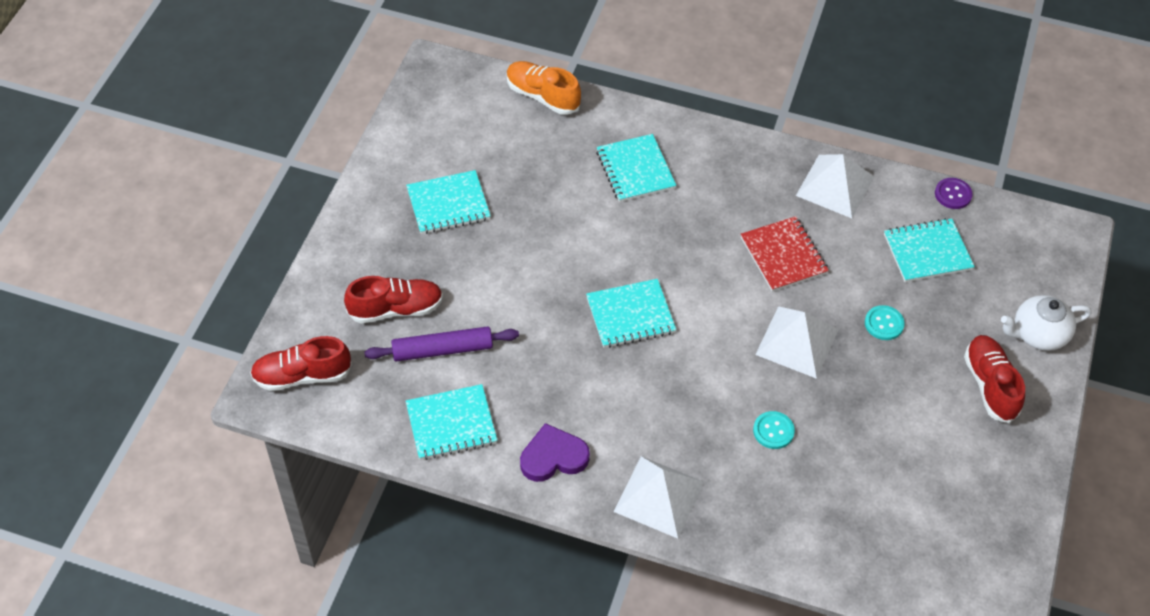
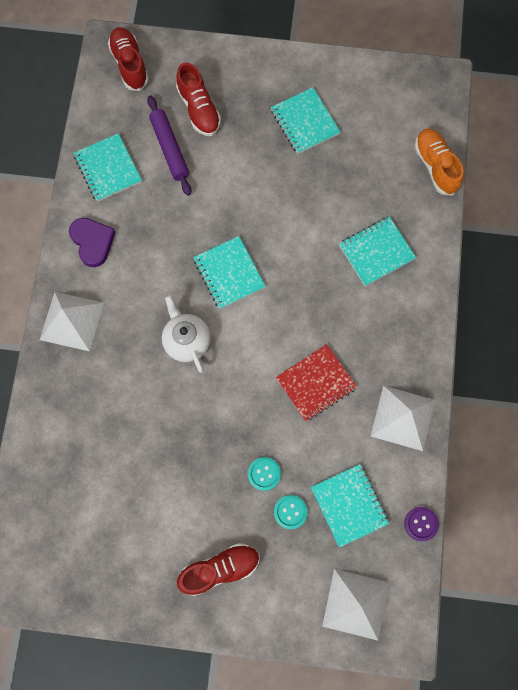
camera: 80 degrees right, 20 degrees up
(542, 96) = (435, 166): orange shoe -> orange shoe turned 45 degrees counterclockwise
(773, 431) = (143, 396): turquoise button -> turquoise button (290, 512)
(797, 341) = (231, 405): white pyramid -> white pyramid (356, 604)
(1038, 334) = (282, 609): white teapot -> white teapot (187, 341)

